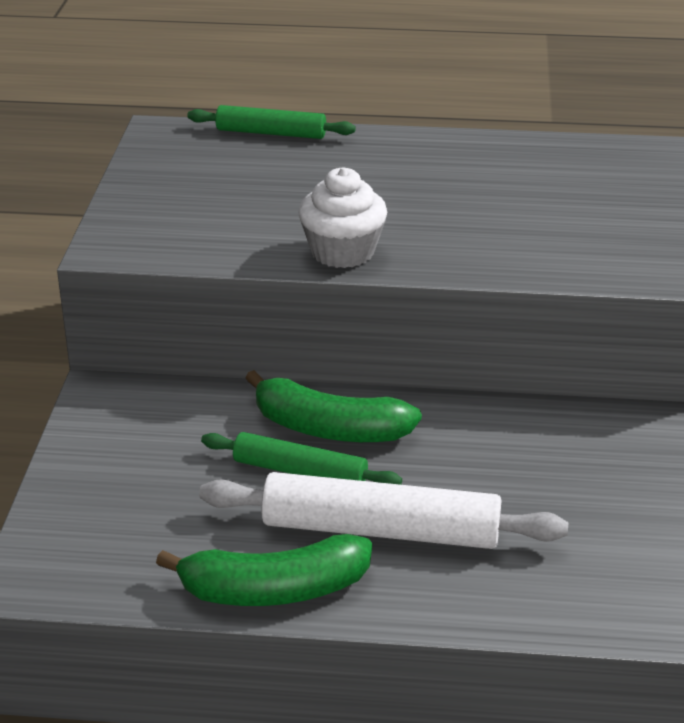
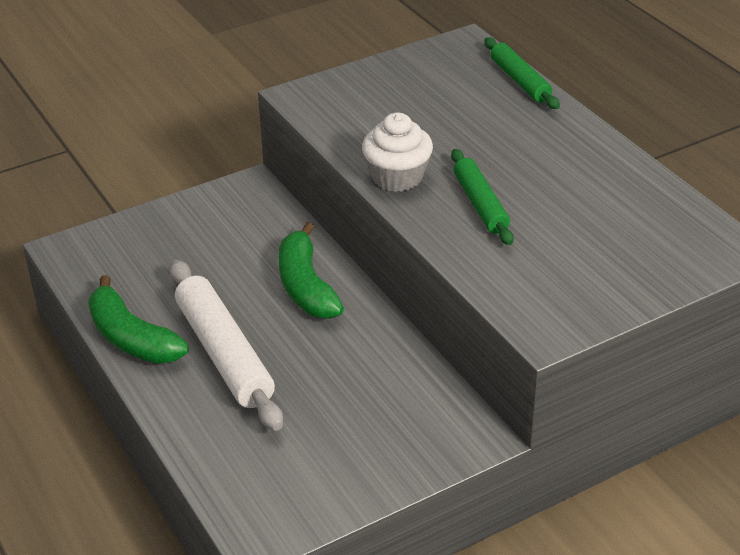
camera: 55 degrees right, 5 degrees up
(300, 472) = (250, 295): green rolling pin -> green rolling pin (480, 204)

